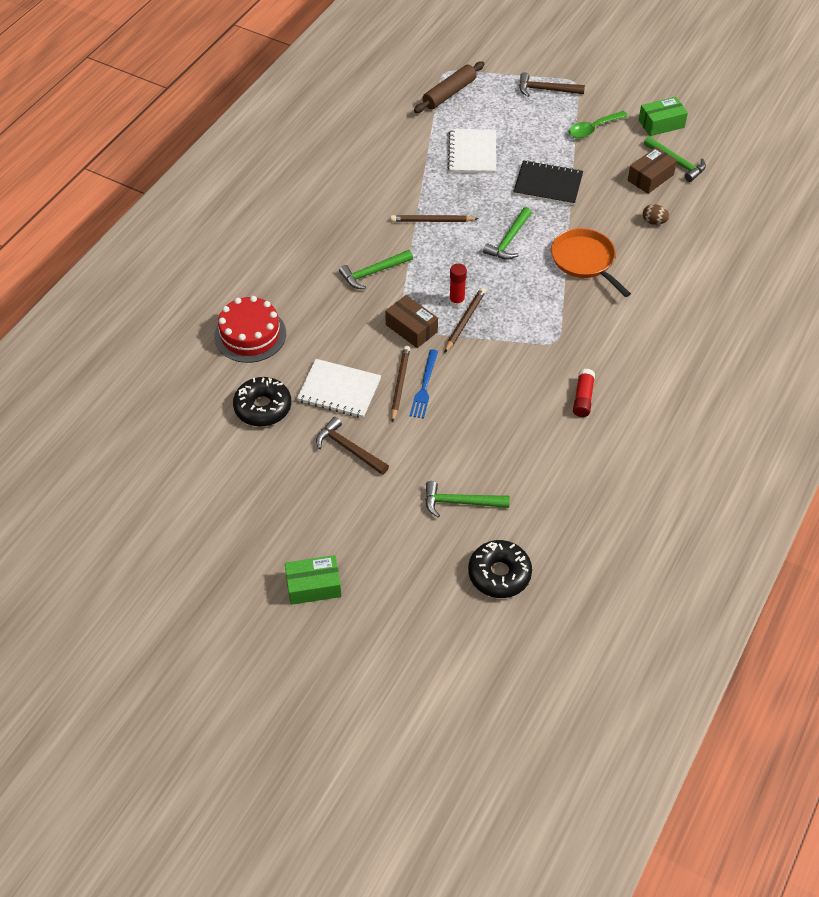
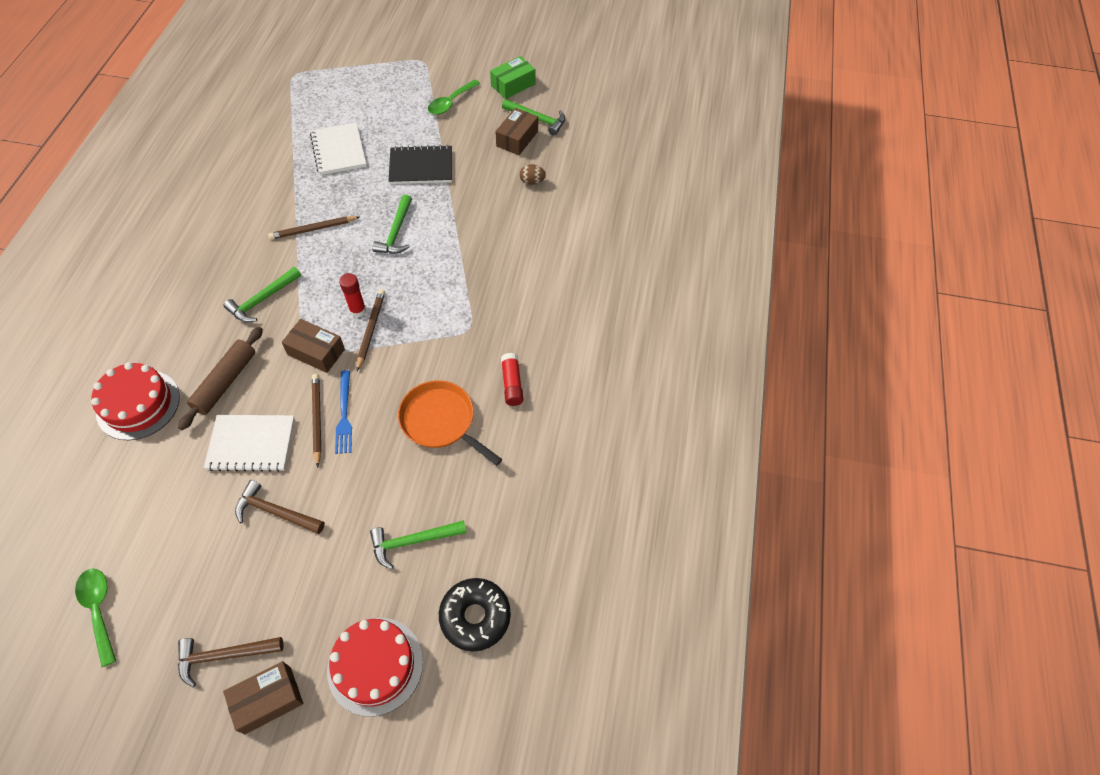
camera: 20 degrees left, 5 degrees up
(193, 484) = (99, 610): none -> green spoon
(263, 407) = (167, 488): black donut -> none
(313, 586) = (268, 700): green box -> brown box
(406, 586) = (375, 665): none -> red cake
(449, 93) = (302, 95): brown rolling pin -> brown rolling pin (225, 382)
(546, 90) = (396, 74): brown hammer -> brown hammer (224, 655)
(584, 260) = (476, 236): orange pan -> orange pan (440, 421)

